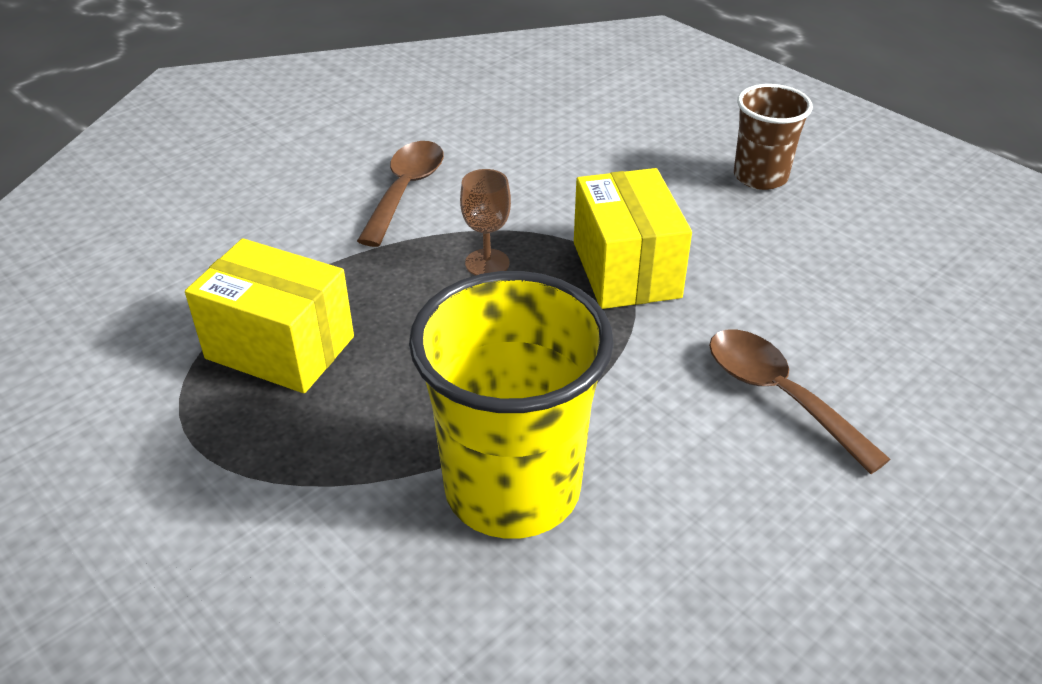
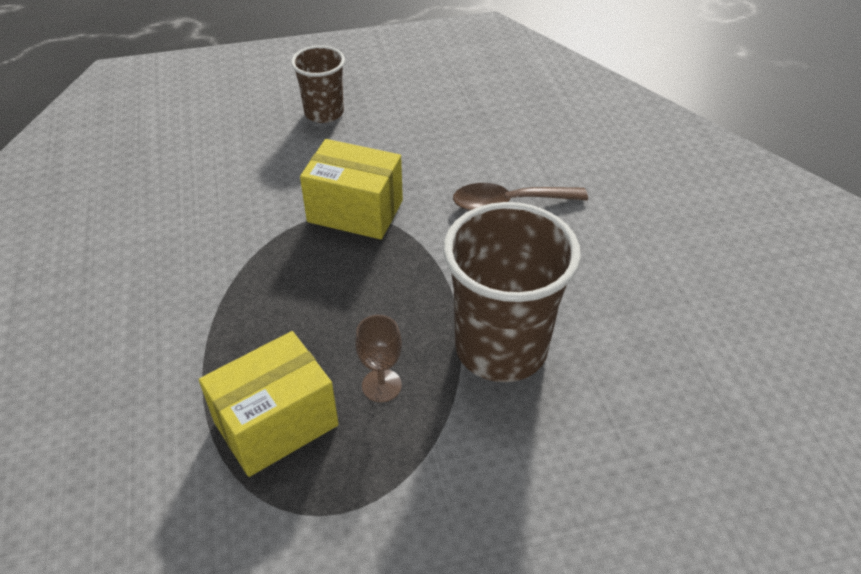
camera: 60 degrees left, 5 degrees up
(405, 191) = (160, 282): brown spoon -> none
(487, 263) = (287, 273): brown goblet -> brown goblet (381, 385)
(512, 488) = (501, 348): yellow cup -> brown cup

